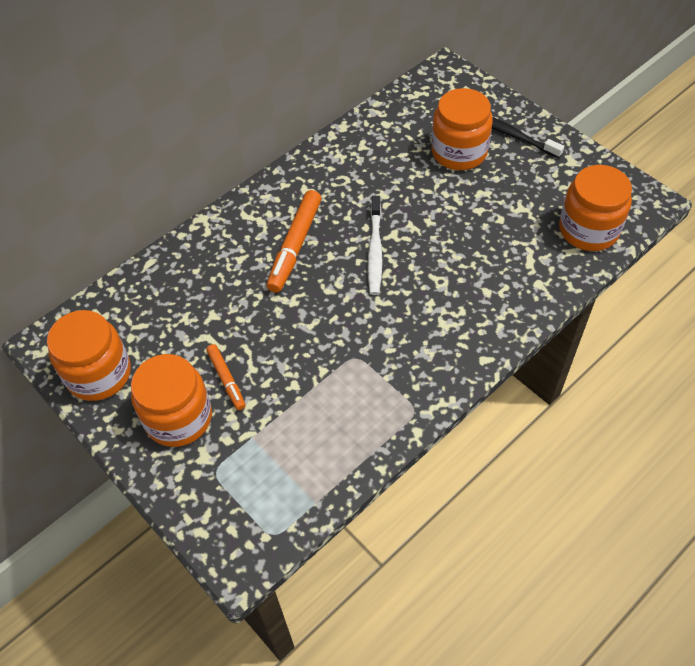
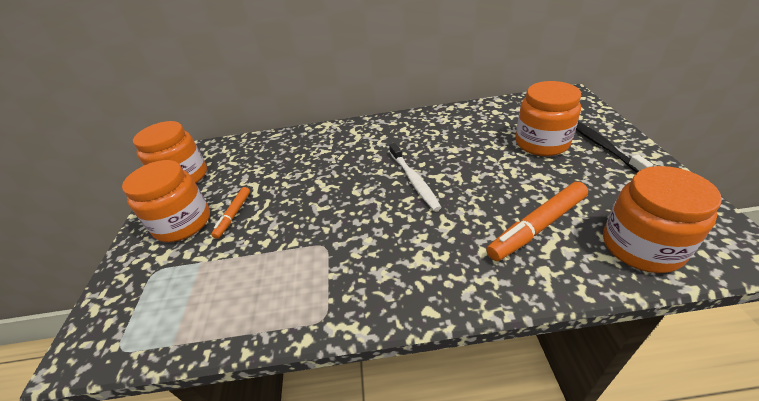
camera: 40 degrees right, 15 degrees down
(295, 246) = (363, 157): orange marker -> orange marker (537, 226)
(375, 250) = (414, 180): white toothbrush -> white toothbrush turned 60 degrees counterclockwise

